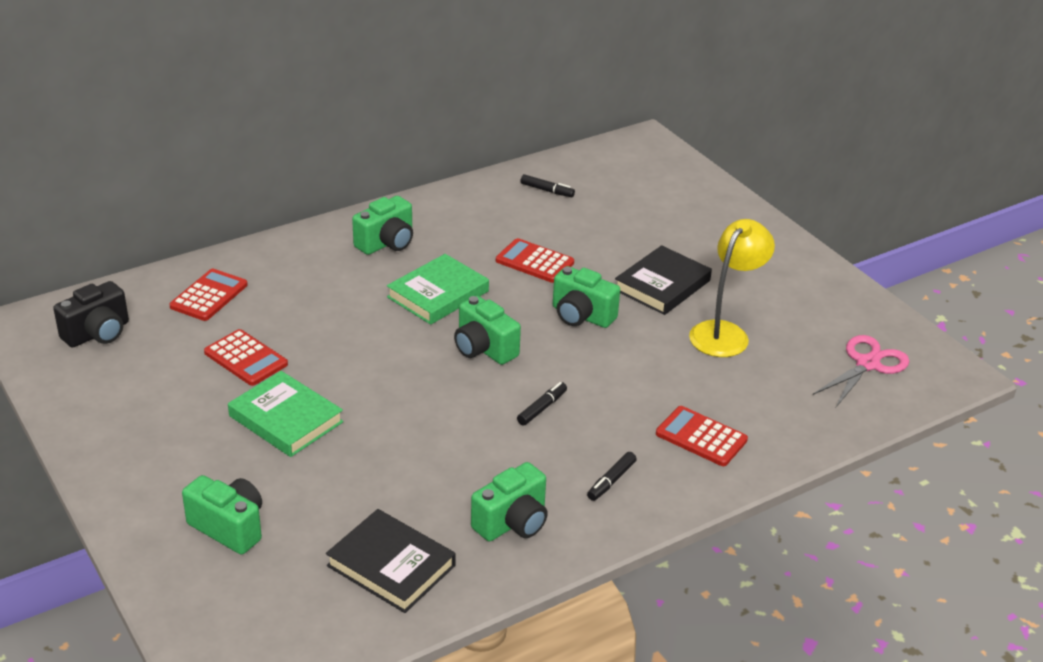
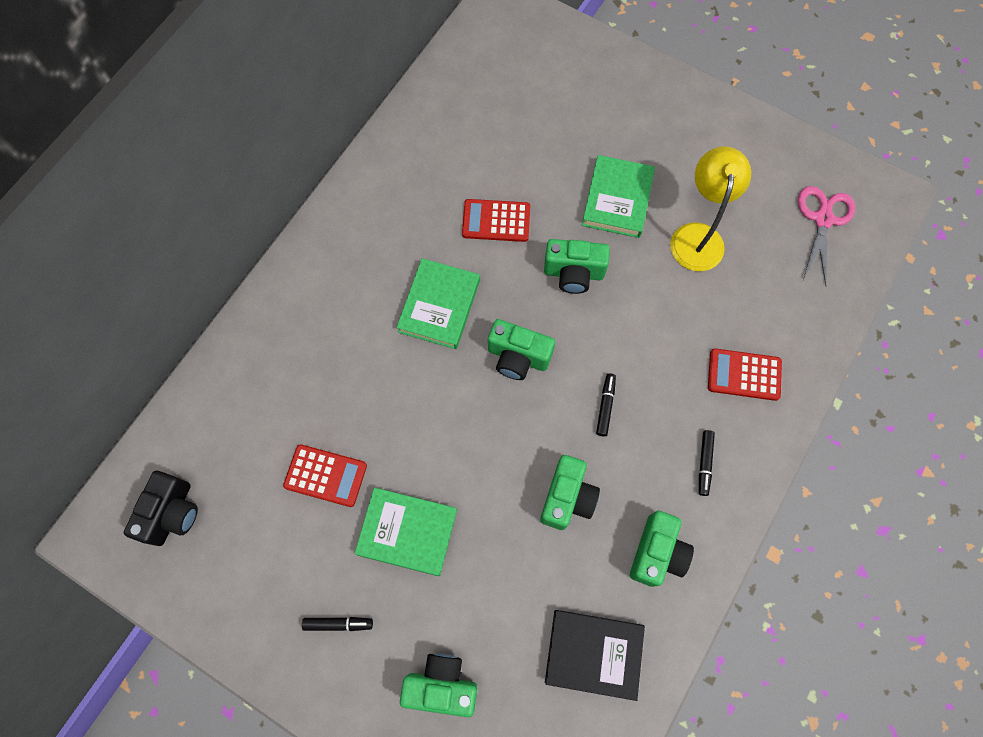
camera: 25 degrees left, 35 degrees up
(209, 296) = (240, 411): red calculator -> none
(387, 243) = (354, 259): green camera -> green camera (567, 498)
(547, 190) = (452, 116): black marker -> black marker (338, 623)
(662, 285) = (617, 199): black book -> green book

